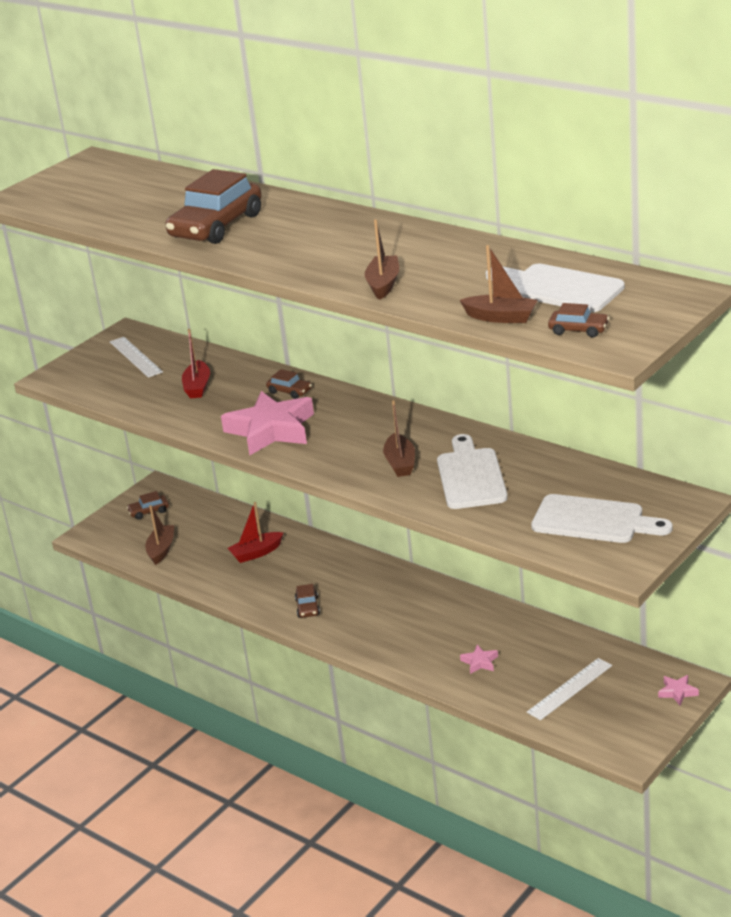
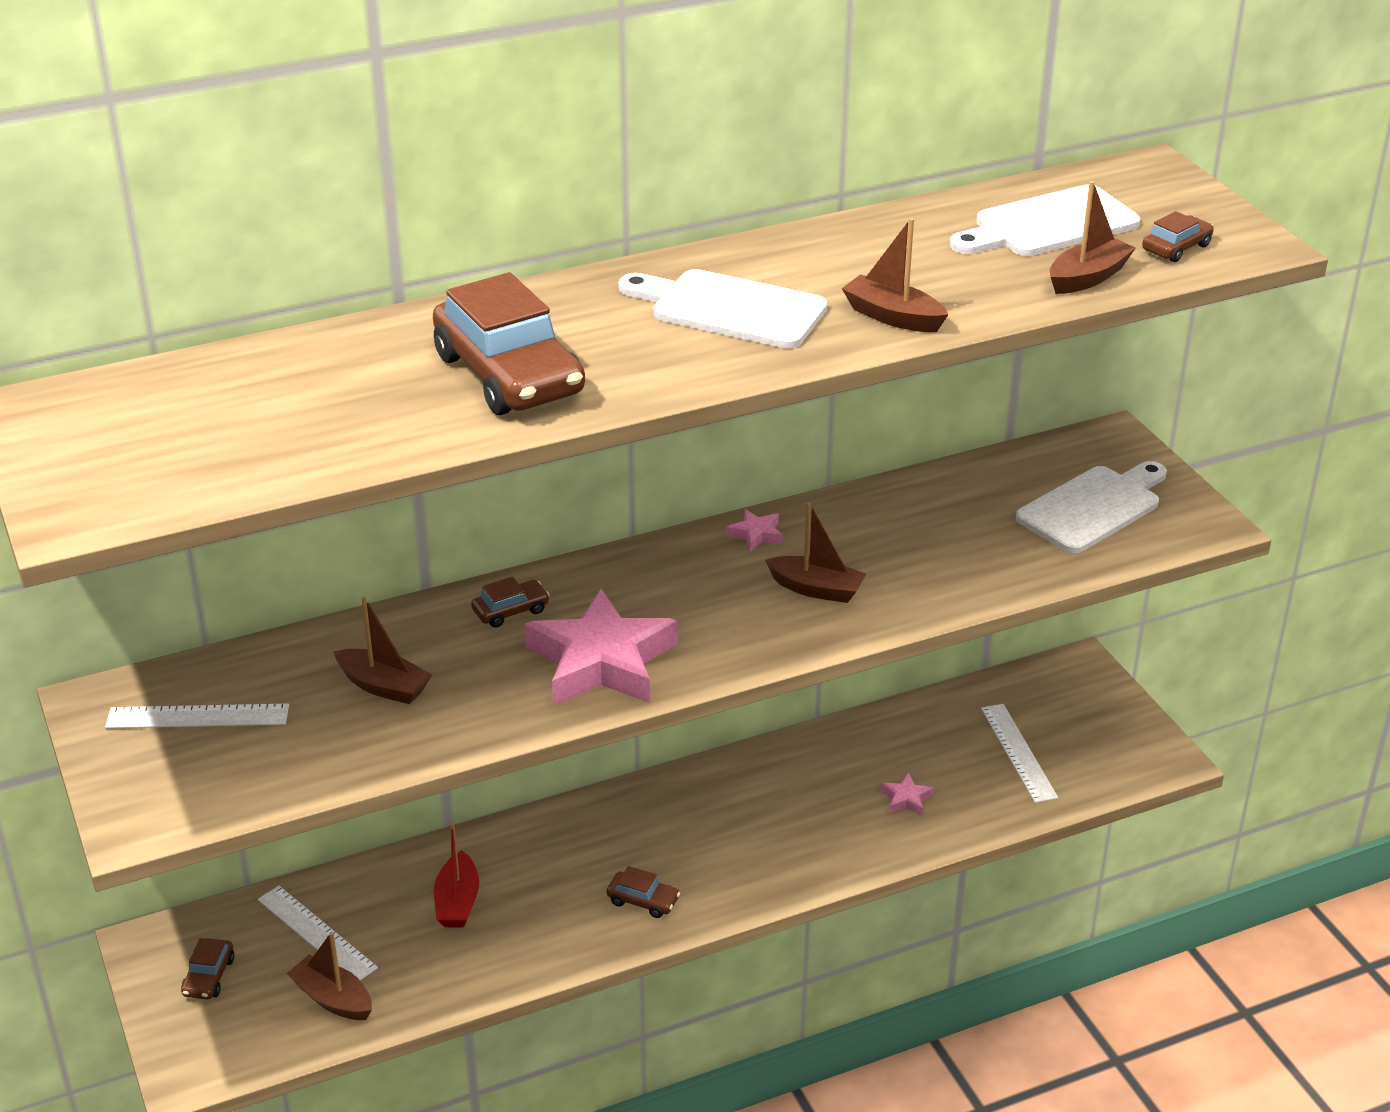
camera: 65 degrees left, 5 degrees up
(197, 387) = (384, 686): red boat -> brown boat
(200, 525) = (316, 933): none -> white ruler
(470, 476) = (905, 550): white cutting board -> white cutting board (729, 309)
(677, 692) = (1089, 681): pink star -> pink star (756, 534)

